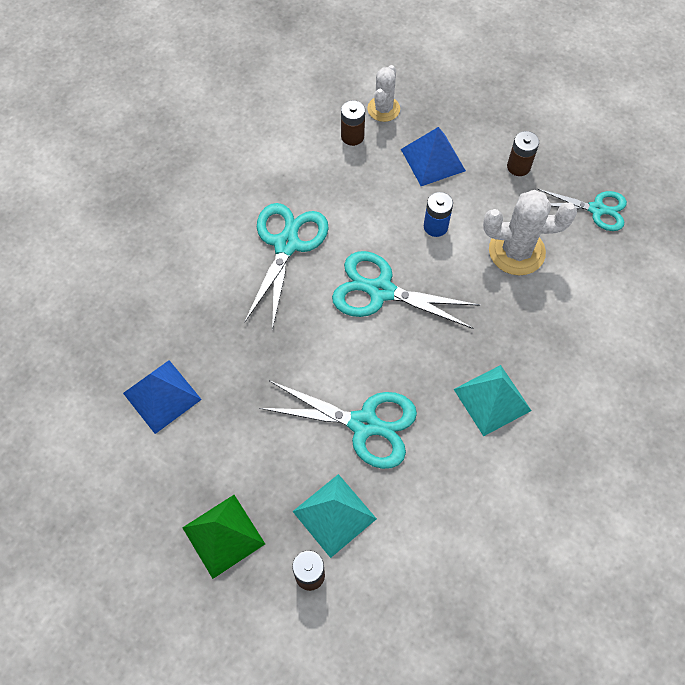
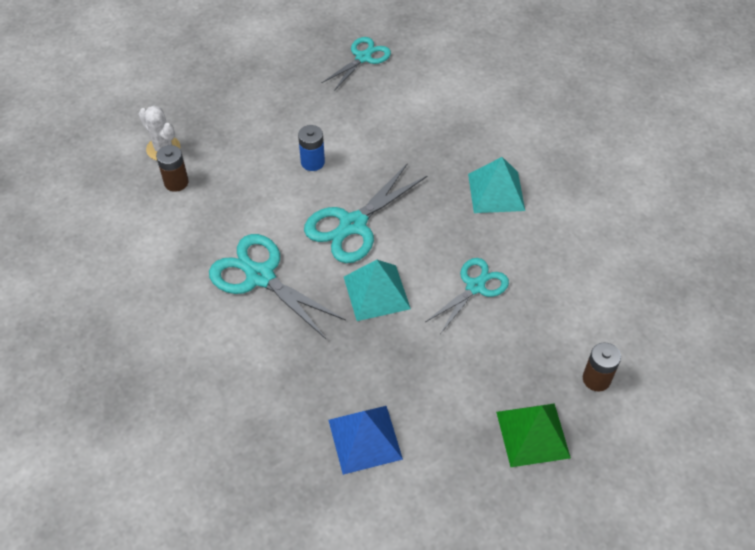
camera: 65 degrees left, 10 degrees down
(334, 515) = (549, 340): turquoise pyramid -> turquoise pyramid (376, 292)
(363, 424) = (475, 287): turquoise scissors -> turquoise scissors, size x0.66
(433, 160) = (243, 137): blue pyramid -> none
(516, 251) = (370, 121): white cactus -> none
(518, 167) = (290, 85): brown battery -> none

